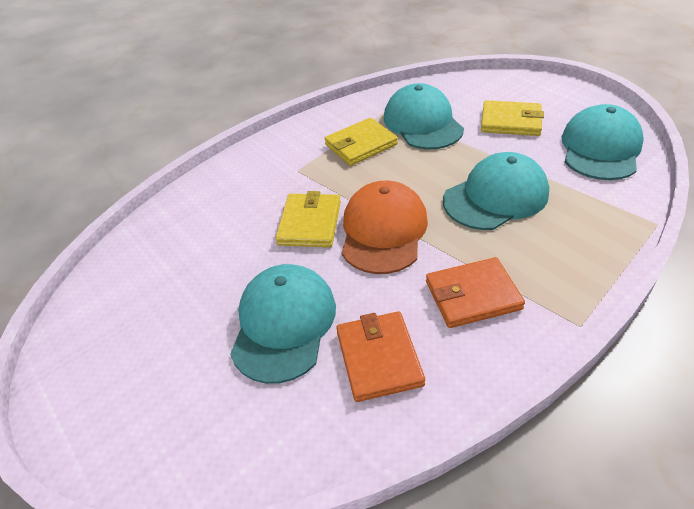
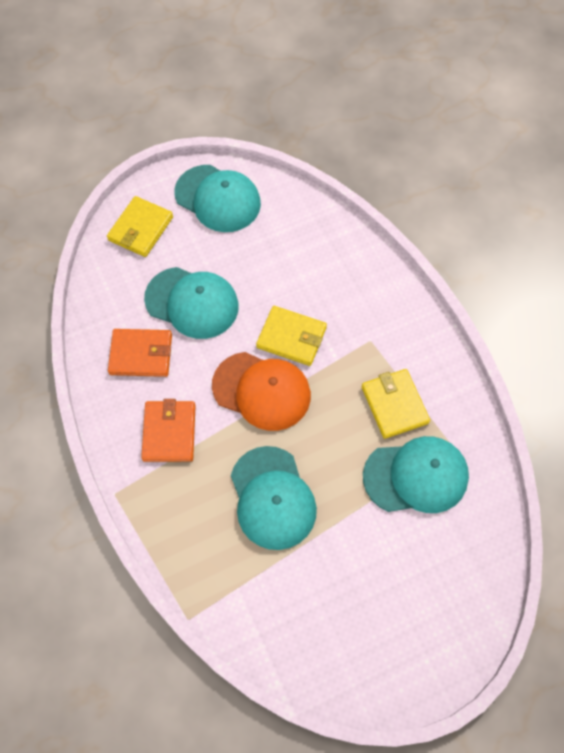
camera: 100 degrees right, 20 degrees up
(510, 121) = (390, 569): yellow wallet -> yellow wallet (140, 228)
(600, 148) = (311, 637): turquoise cap -> turquoise cap (218, 199)

